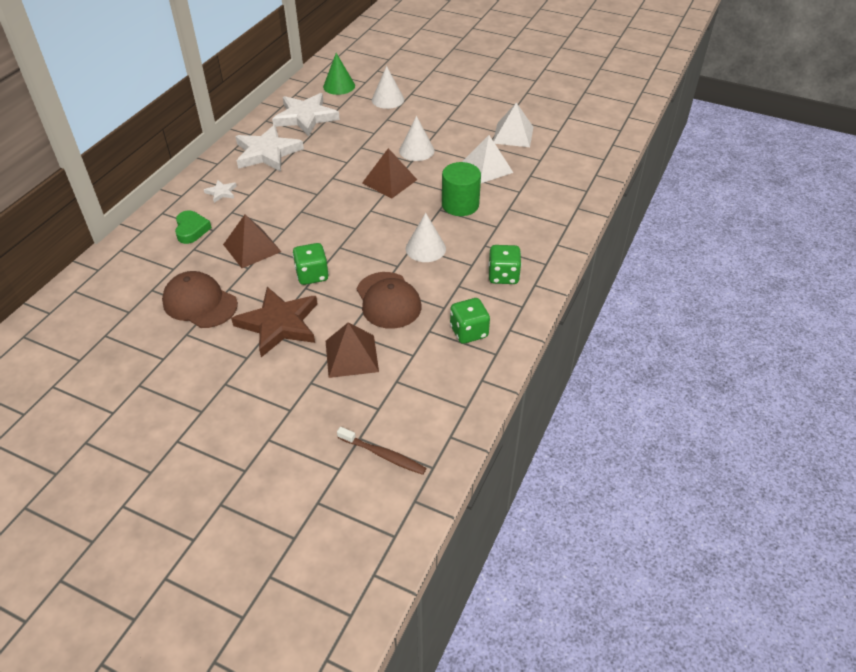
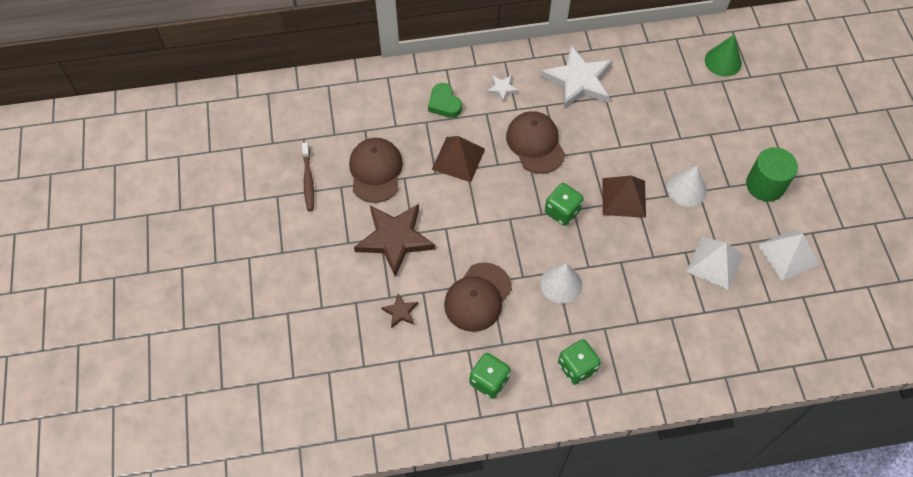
camera: 55 degrees right, 15 degrees up
(191, 230) = (444, 103): green heart -> green heart turned 105 degrees clockwise
(291, 200) = (535, 144): none -> brown cap
(305, 117) = (652, 71): white star -> none
(312, 275) = (462, 223): green dice -> green dice (562, 211)
(351, 356) = (400, 312): brown pyramid -> brown star
(383, 455) = (324, 399): brown toothbrush -> brown toothbrush (308, 180)
(388, 99) = (741, 114): white cone -> none
(460, 205) = (641, 274): green cylinder -> green cylinder (765, 185)

